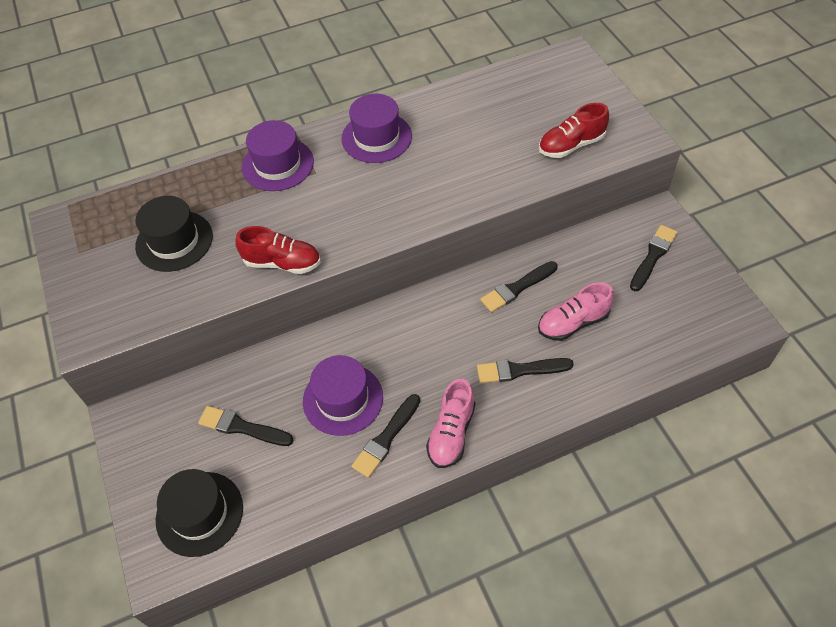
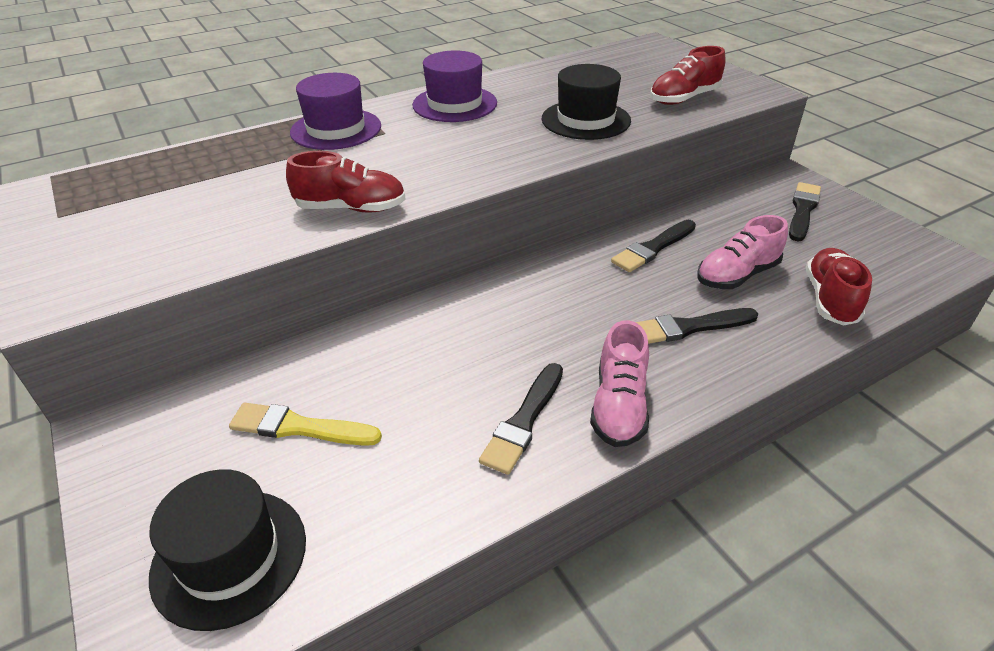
camera: 10 degrees left, 15 degrees down
(174, 241) = (198, 198): black hat -> black hat (585, 120)
(242, 427) = (299, 427): black brush -> yellow brush
(343, 399) = (449, 379): purple hat -> none
(635, 354) = (830, 299): none -> red shoe

